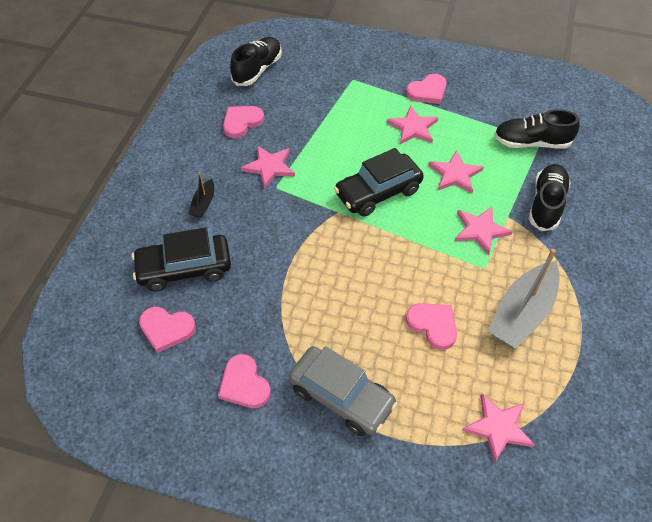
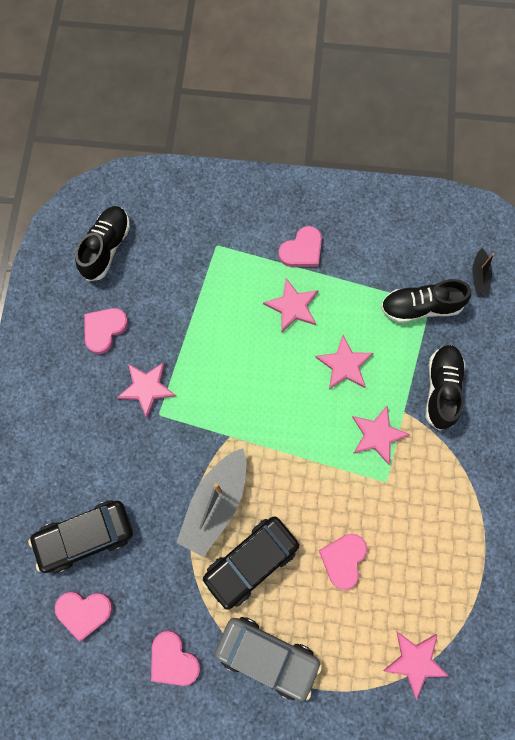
camera: 10 degrees left, 20 degrees up
(203, 203) = (86, 450): black boat -> black boat (479, 275)
(378, 192) = (267, 403): black car -> black car (251, 562)
(433, 325) = (343, 559): pink heart -> pink heart turned 105 degrees counterclockwise
(522, 313) = (427, 530): grey boat -> grey boat (215, 504)

